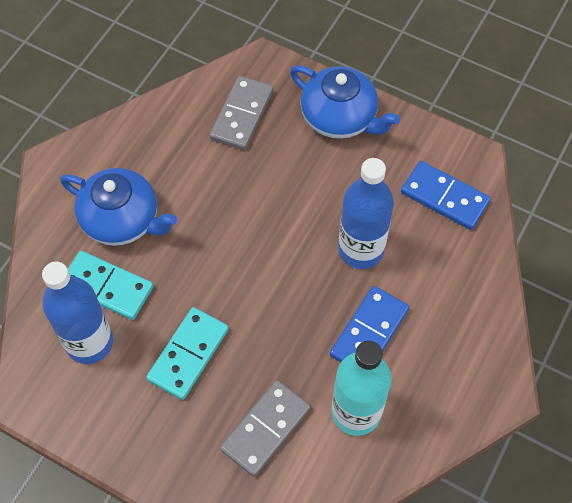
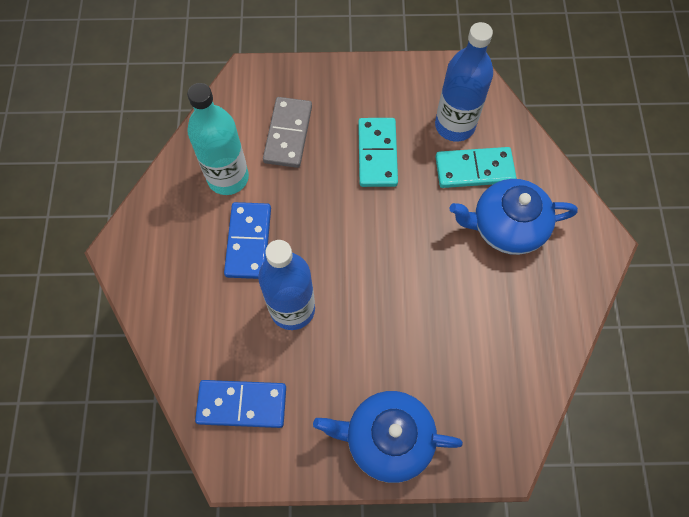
camera: 150 degrees right, 5 degrees up
(242, 115) = (481, 386): grey domino -> none

